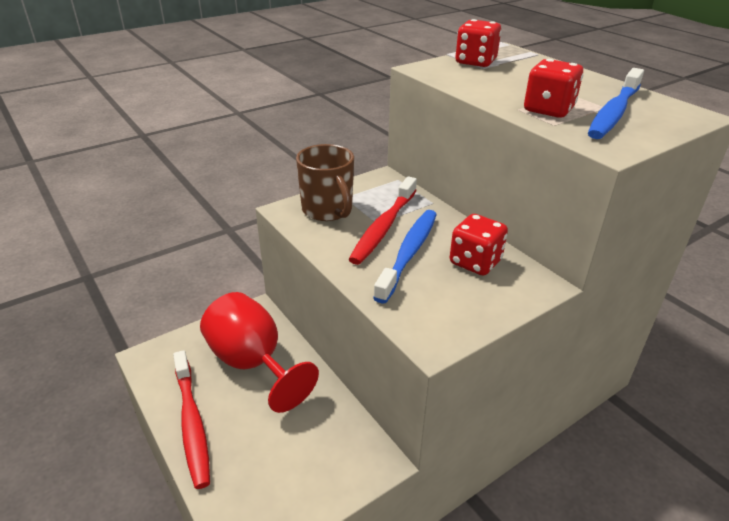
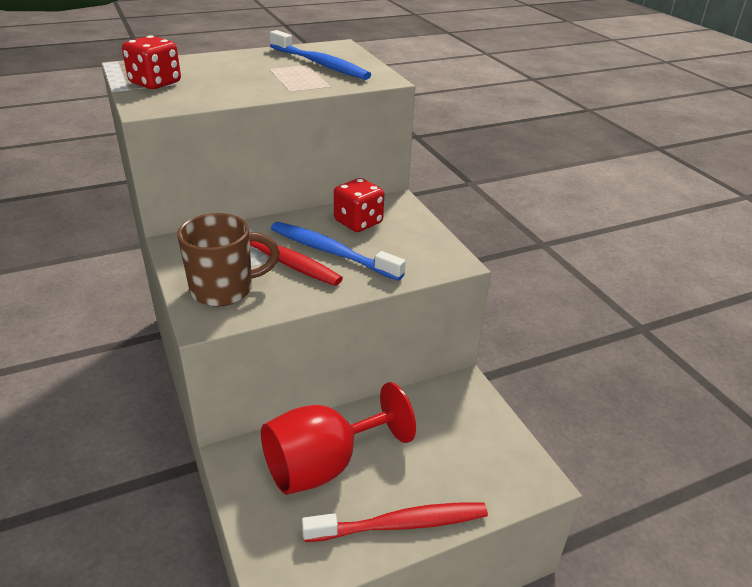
camera: 80 degrees left, 0 degrees up
(548, 110) = (301, 81): red dice -> none

